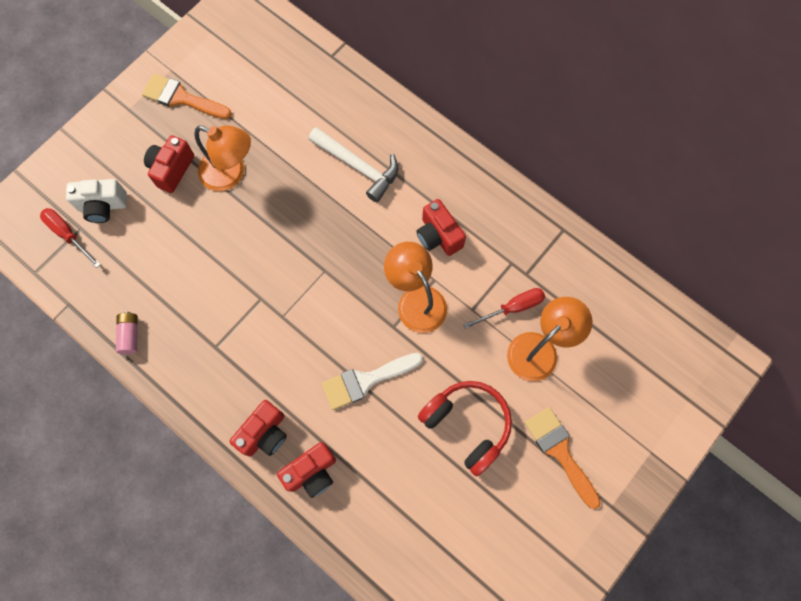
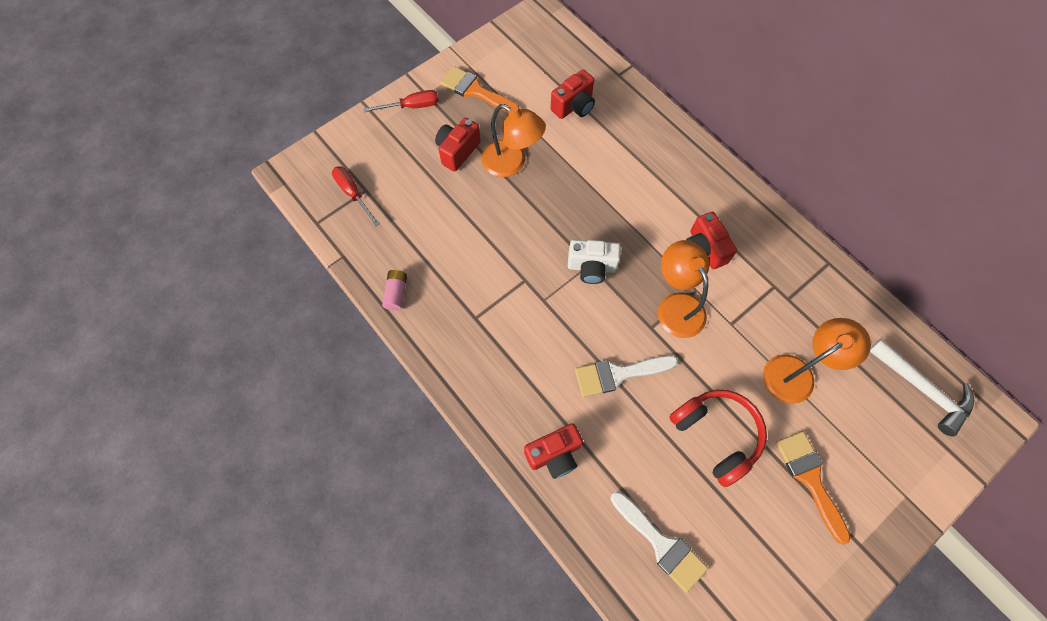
camera: 10 degrees right, 5 degrees down
(103, 206) = (389, 174): white camera -> white camera (591, 267)
(264, 433) = (512, 408): red camera -> red camera (574, 106)
(358, 166) = (633, 175): white hammer -> white hammer (922, 389)
(424, 540) = (661, 544): none -> white brush
(512, 308) = (772, 328): red screwdriver -> red screwdriver (412, 106)

